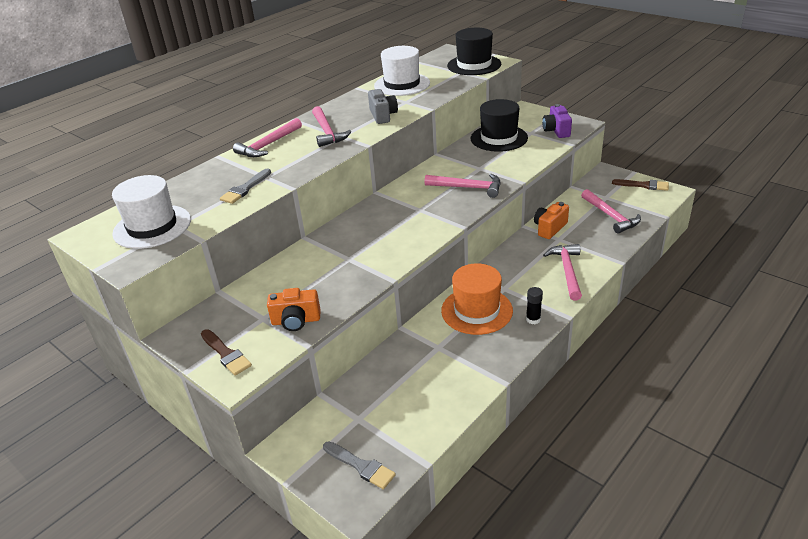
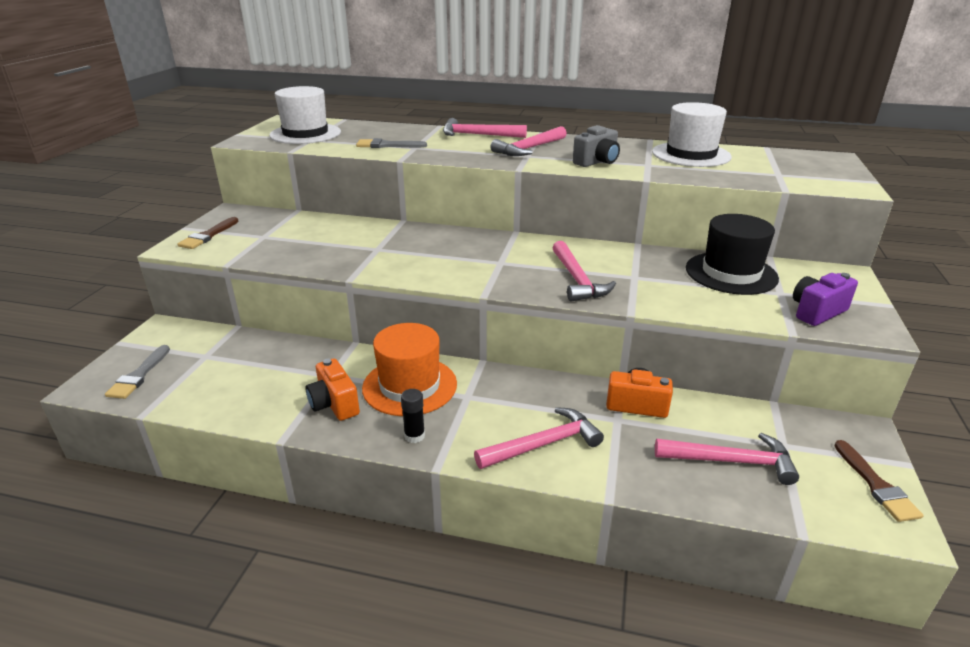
camera: 60 degrees right, 5 degrees down
(296, 321) = (262, 251): orange camera -> orange camera (334, 404)
(474, 65) = (815, 177): black hat -> none
(610, 216) = (731, 461): pink hammer -> pink hammer turned 120 degrees counterclockwise

